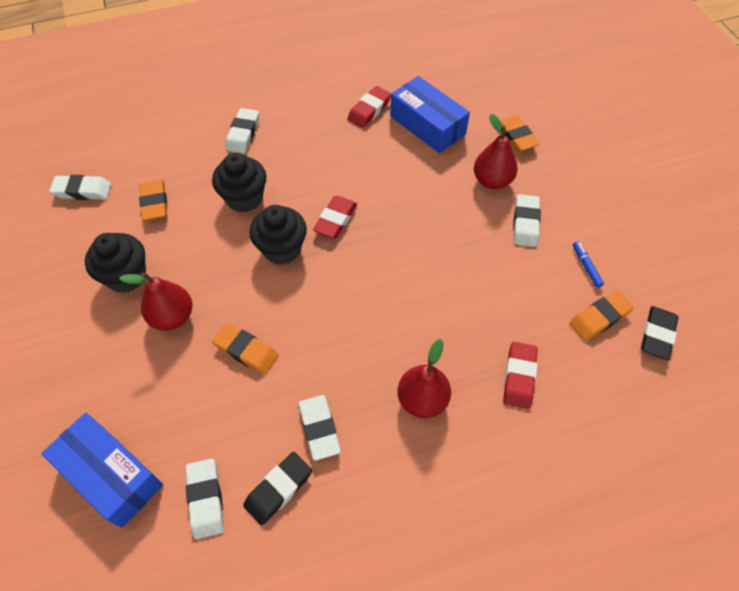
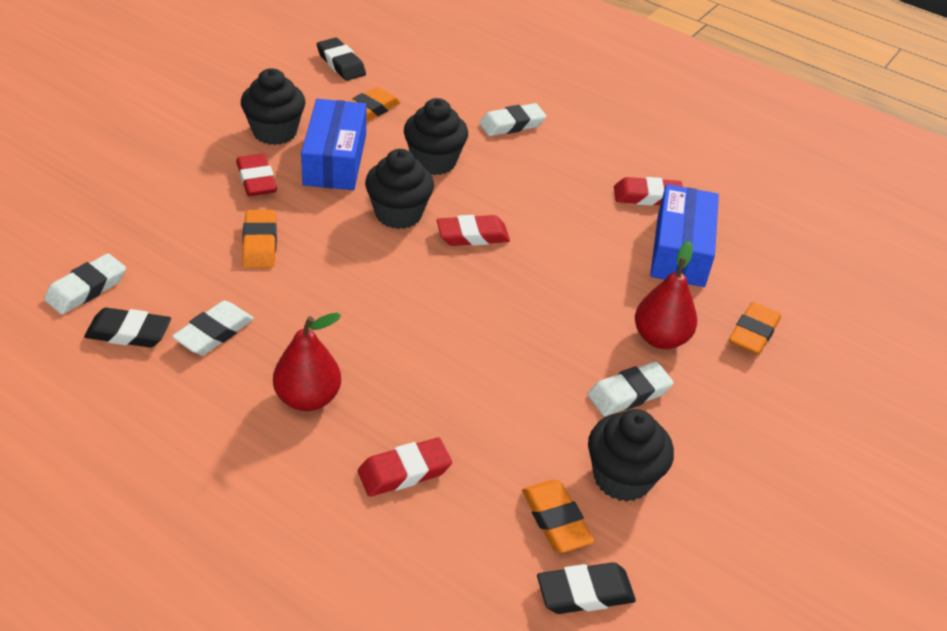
camera: 50 degrees right, 15 degrees down
(82, 191) = (341, 63): white eraser -> black eraser
(111, 474) = (71, 219): blue box -> blue box (335, 159)
(172, 317) = (256, 180): red pear -> red eraser
(586, 266) = (622, 478): blue marker -> black cupcake
(599, 318) = (556, 520): orange eraser -> orange eraser turned 45 degrees clockwise

